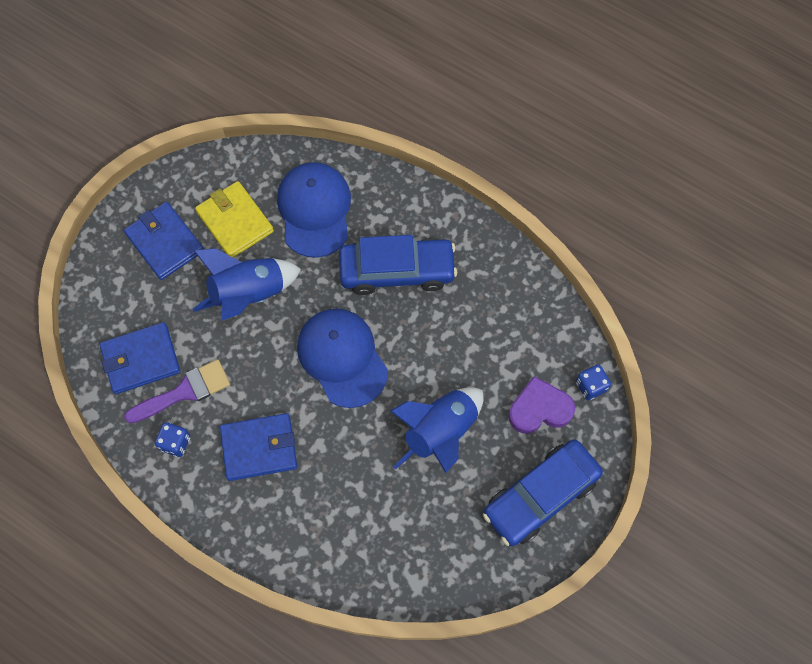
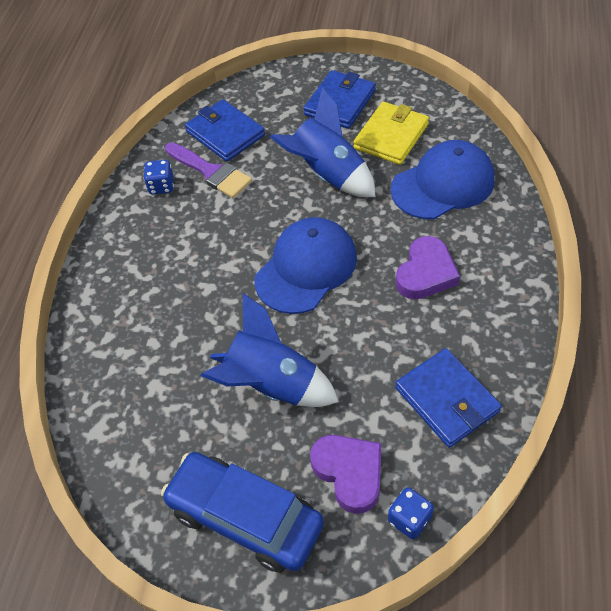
camera: 70 degrees right, 15 degrees down
(259, 448) = (184, 244): blue wallet -> blue wallet (447, 399)
(397, 271) = (426, 273): blue car -> purple heart

